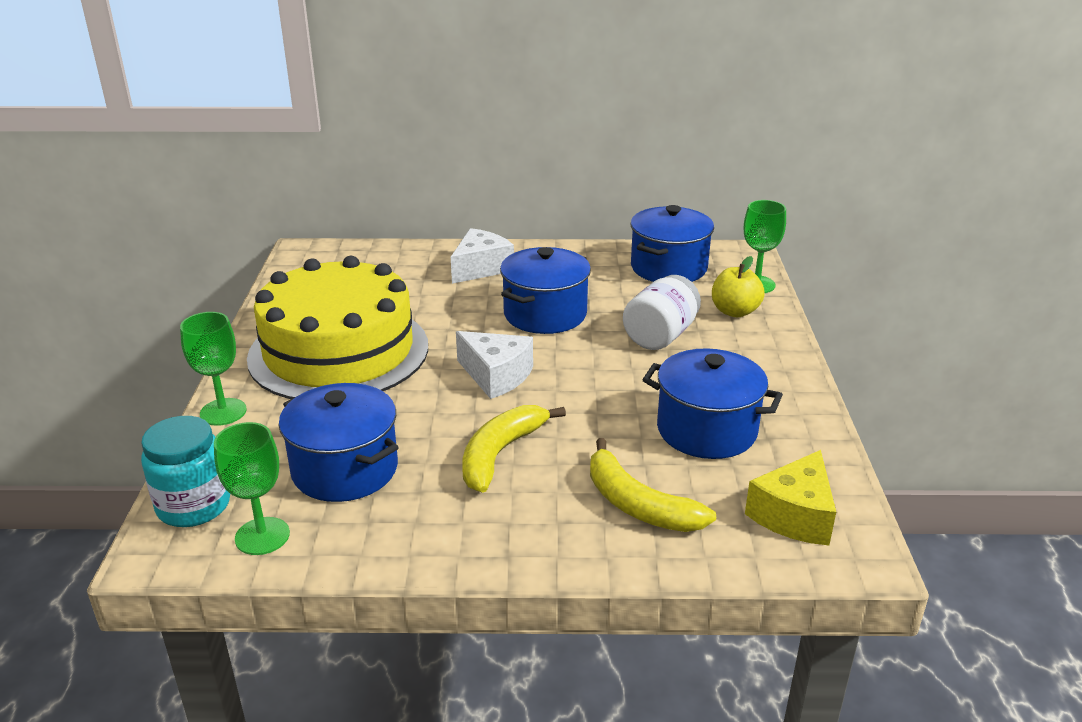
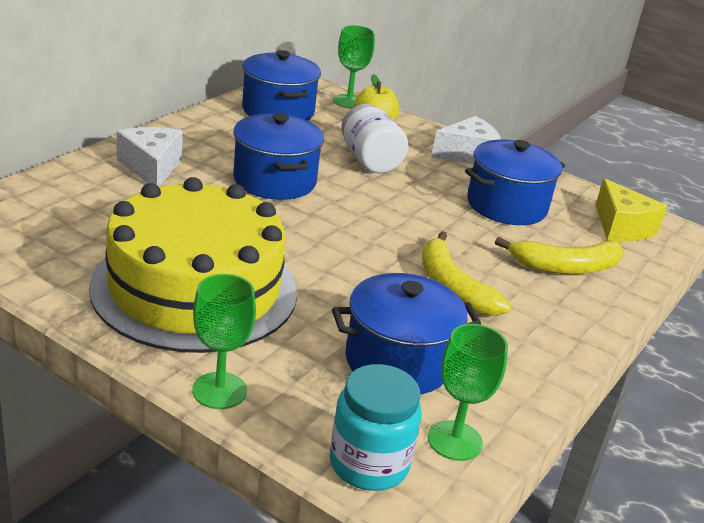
camera: 60 degrees left, 0 degrees up
(496, 376) = (340, 240): white cheese -> white cheese (468, 155)

